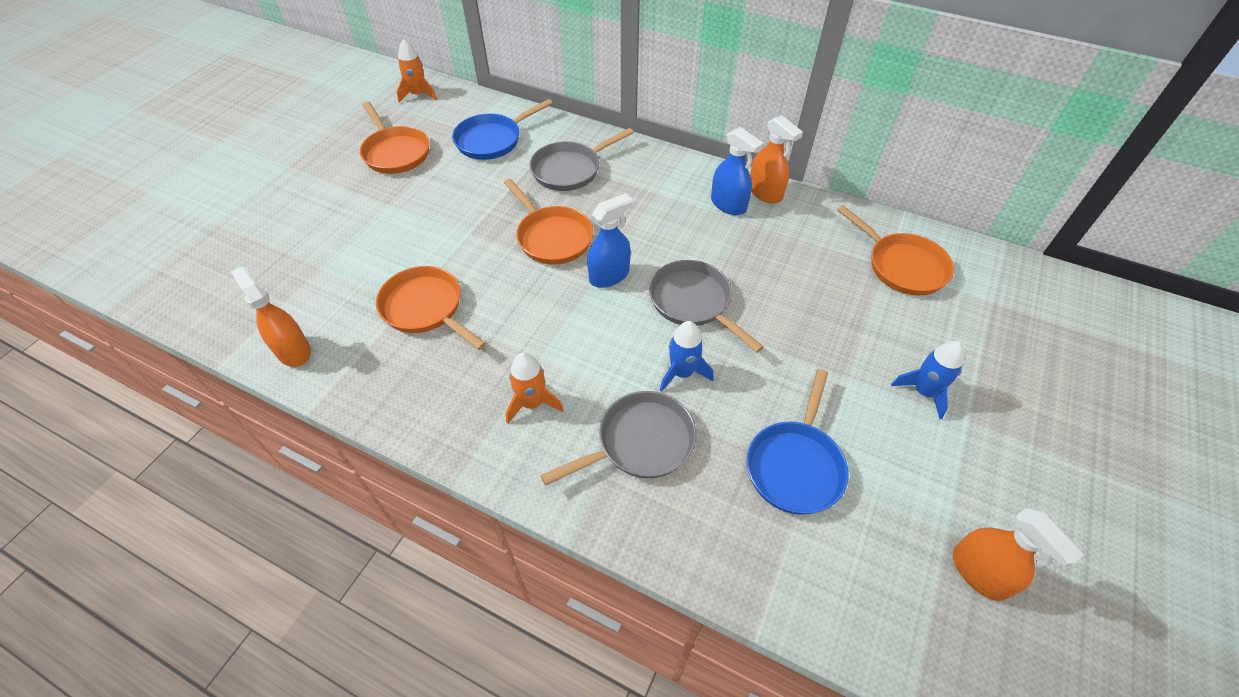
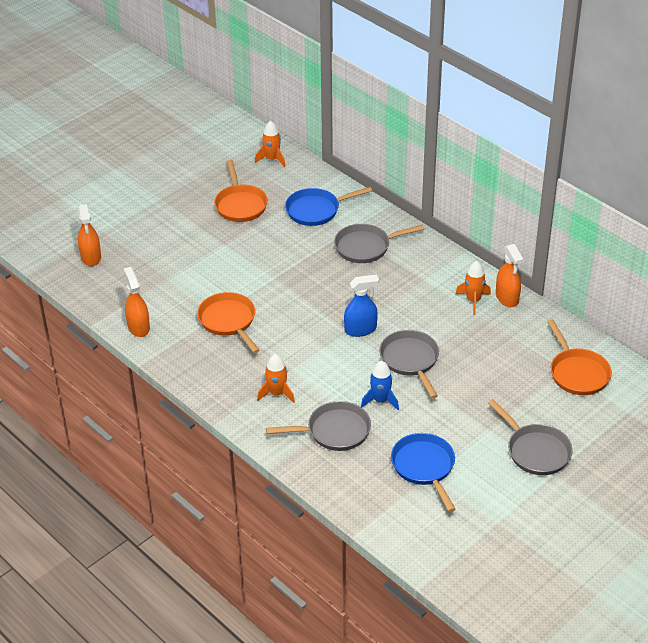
camera: 20 degrees right, 10 degrees down
(552, 237) = (331, 294): orange pan -> none
(728, 205) = (473, 300): blue spray bottle -> orange rocket
(795, 465) = (424, 467): blue pan -> blue pan turned 120 degrees clockwise
(924, 392) = (535, 451): blue rocket -> grey pan
(979, 573) = (501, 545): orange spray bottle -> orange spray bottle (91, 257)

